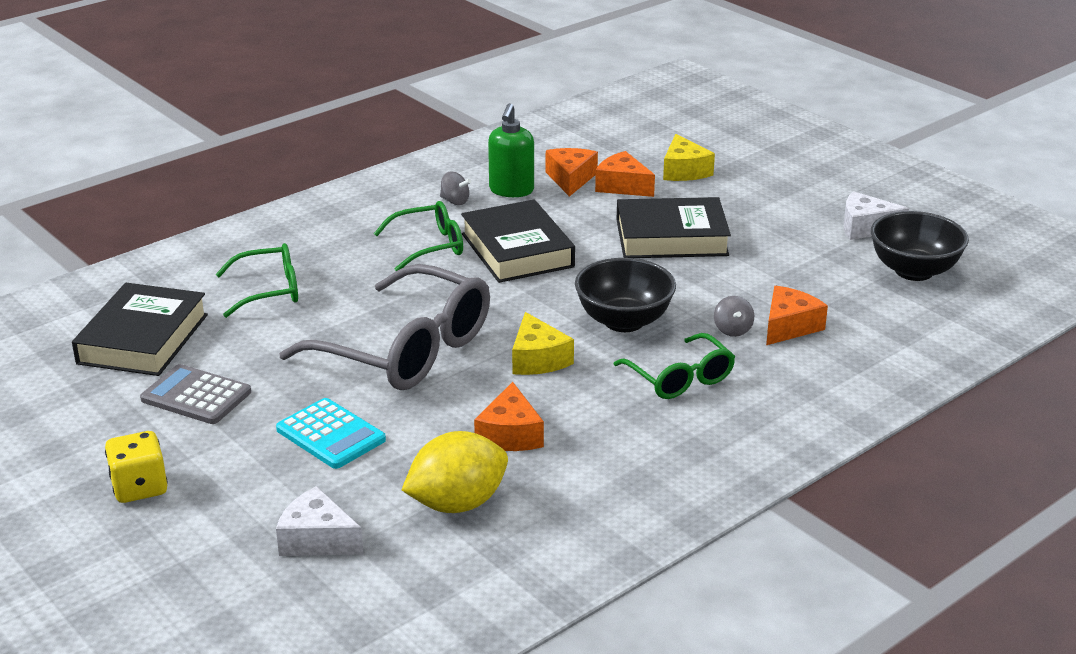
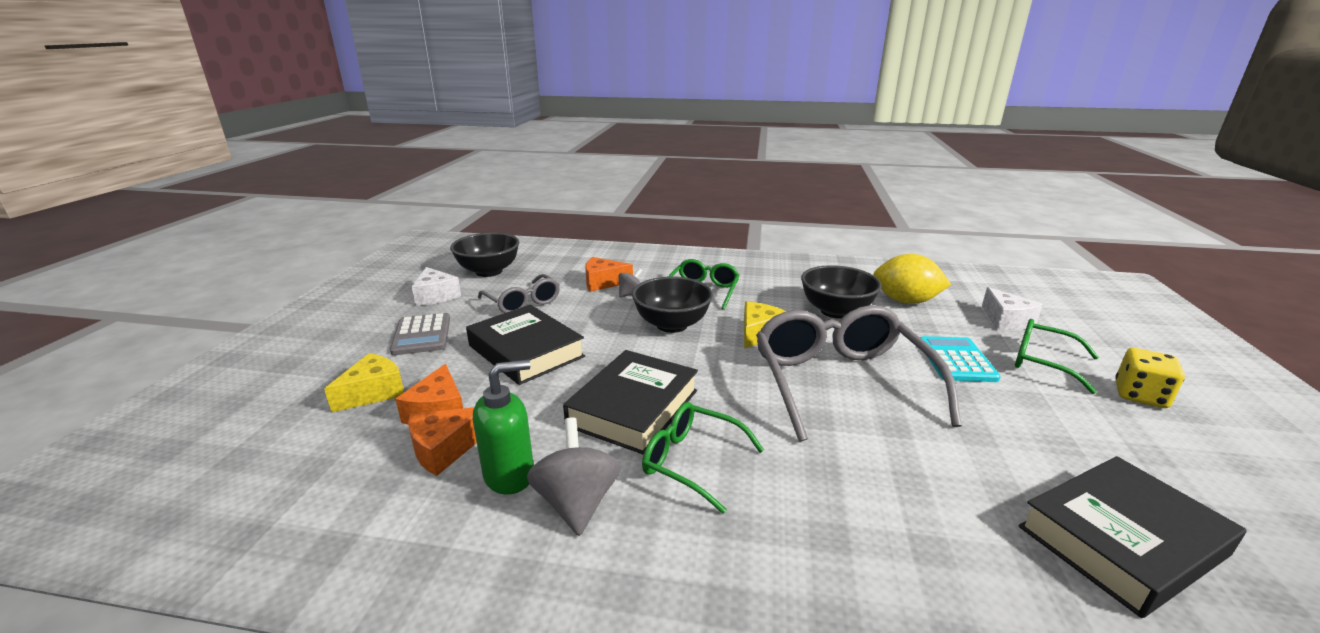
camera: 130 degrees left, 5 degrees down
(196, 396) = (1065, 440): grey calculator -> grey calculator (422, 335)
(268, 291) = (919, 515): green glasses -> green glasses (1043, 362)
(455, 201) = (577, 503): grey spinning top -> grey spinning top, size x1.80
(510, 434) = (836, 311): orange cheese -> black bowl
(788, 265) = (522, 302): none -> grey glasses

